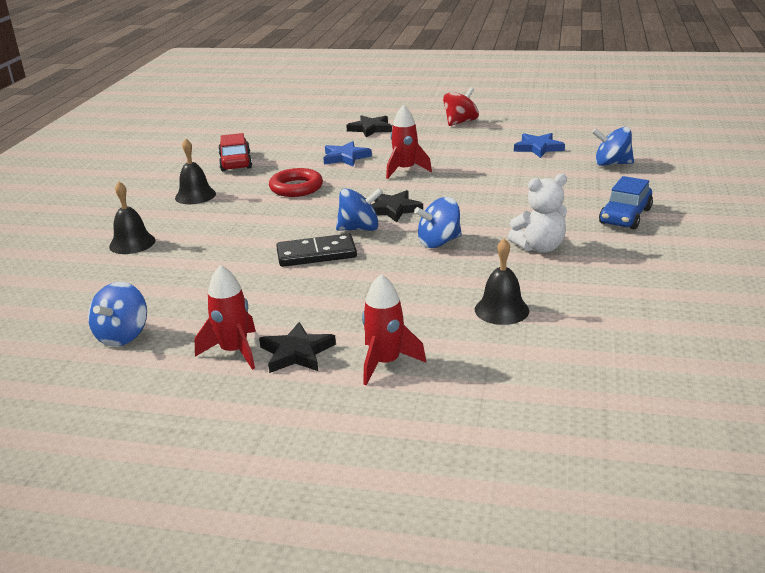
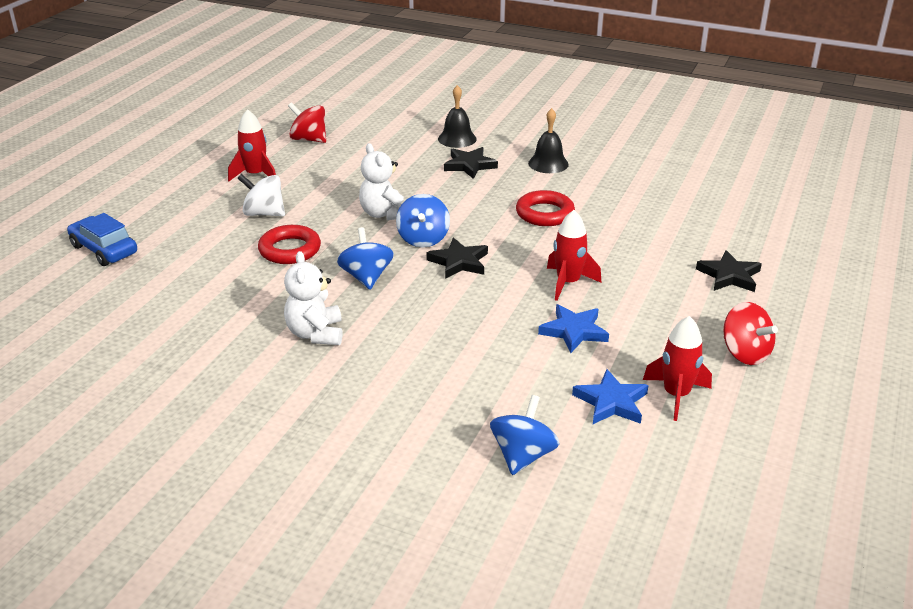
camera: 100 degrees right, 5 degrees up
(123, 335) = (309, 139): blue spinning top -> red spinning top
(235, 162) = (634, 184): red car -> none
(297, 353) = (234, 196): black star -> black star (469, 165)
(316, 254) = (384, 214): black domino -> white teddy bear
(335, 321) = (264, 213): none -> white spinning top
(345, 157) = (625, 248): blue star -> blue star (574, 331)
(385, 363) = (191, 228): red rocket -> red rocket (676, 395)
(408, 288) = (290, 250): none -> red ring
(501, 310) = (219, 288): black bell -> none
(625, 216) = (351, 414): blue car -> blue car (104, 250)

